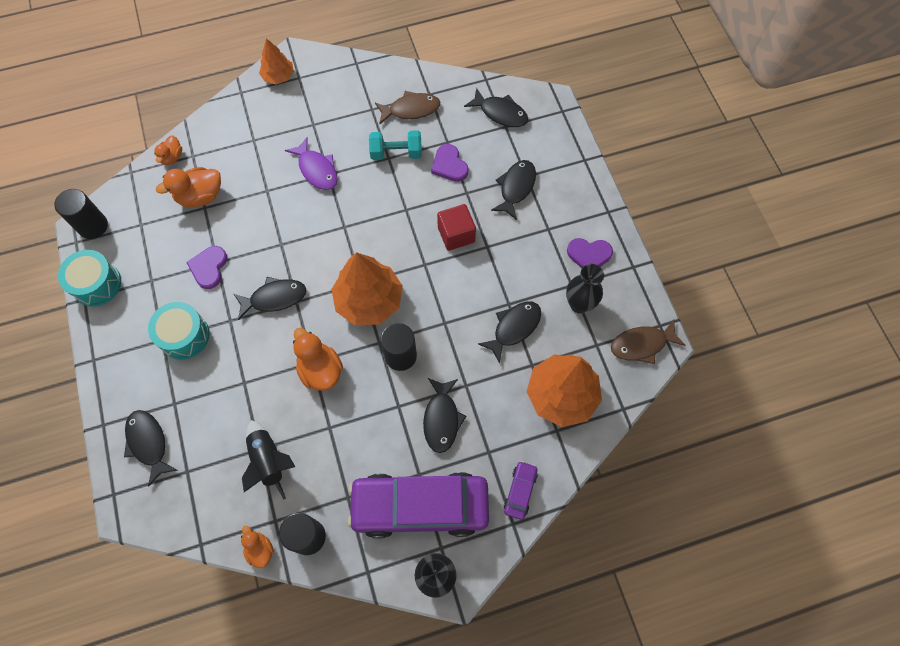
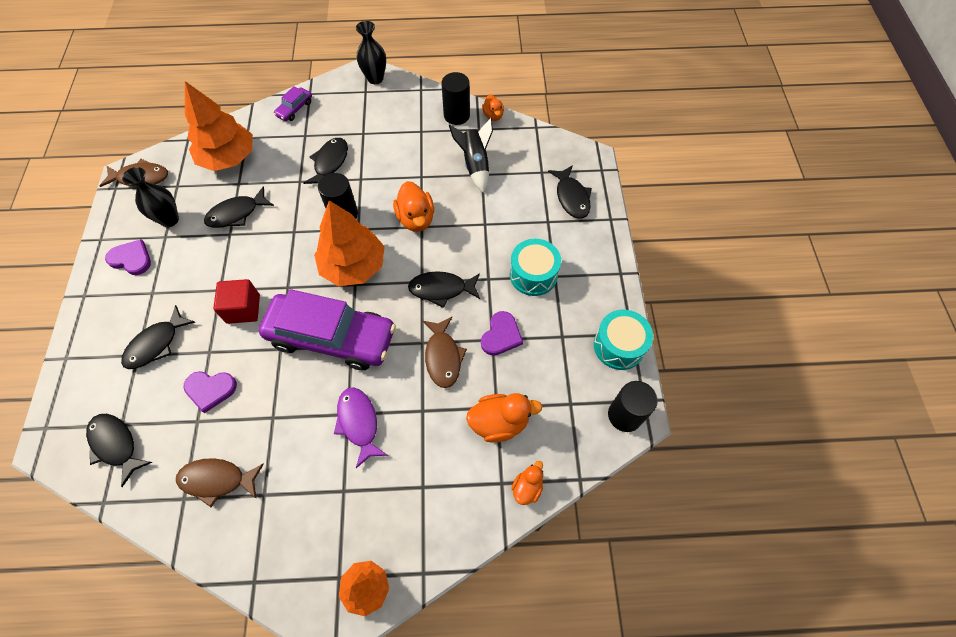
camera: 165 degrees left, 5 degrees down
(259, 236) = (443, 357): none -> brown fish
(396, 153) = (261, 421): turquoise dumbbell -> none
(420, 506) = (370, 115): purple car -> purple car (332, 337)
(449, 165) = (210, 390): purple heart -> purple heart turned 105 degrees clockwise

